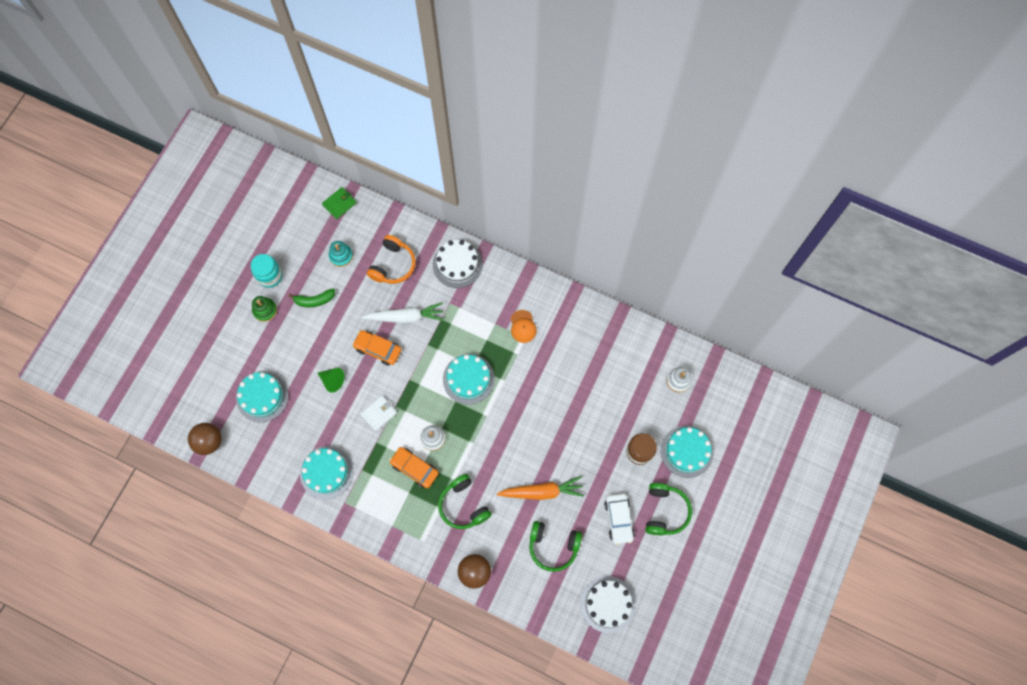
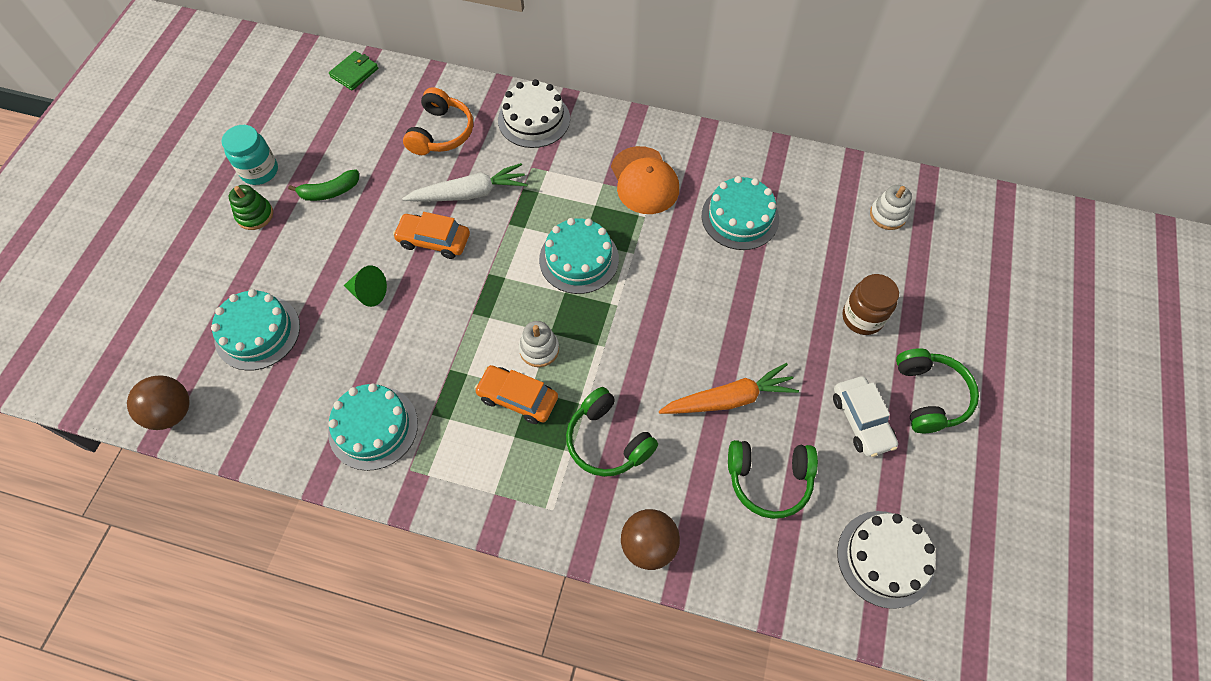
camera: 10 degrees left, 10 degrees down
(341, 256) = (364, 132): turquoise stacking toy -> none
(379, 413) = (448, 327): white wallet -> none
(523, 326) = (644, 180): orange cap -> orange cap, size x1.64
(687, 451) = (932, 306): turquoise cake -> turquoise cake (740, 217)

